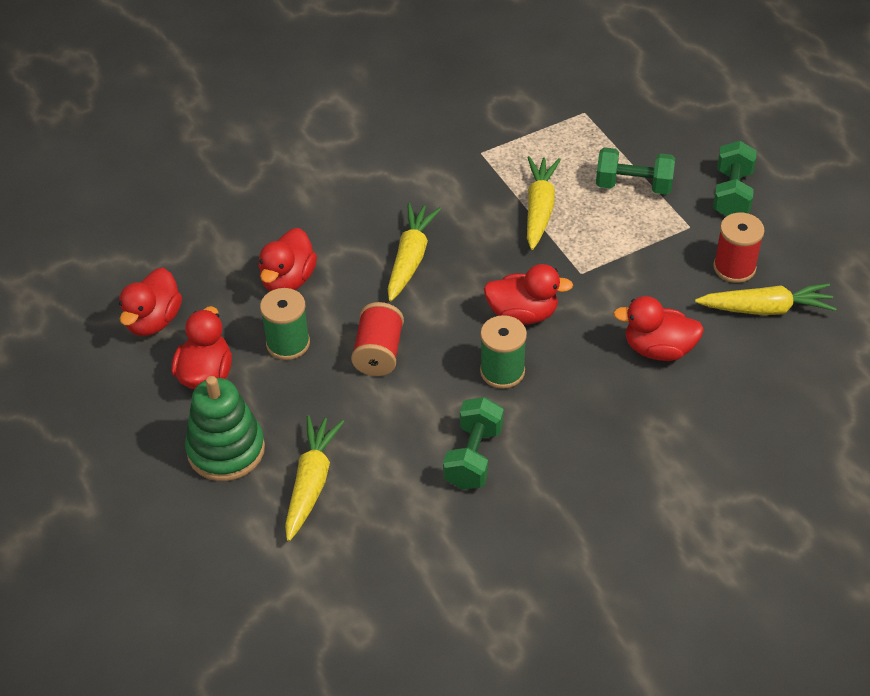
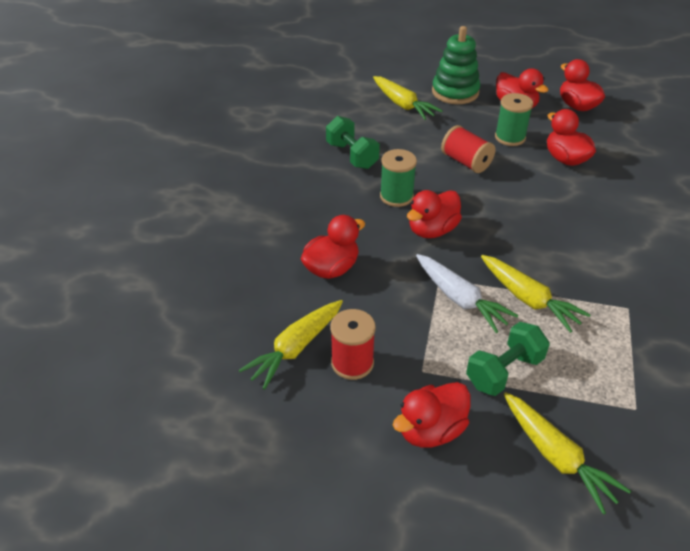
camera: 130 degrees right, 5 degrees down
(410, 259) = (536, 212): yellow carrot -> yellow carrot (556, 456)
(589, 247) = (460, 299): none -> white carrot
(732, 194) = (431, 430): green dumbbell -> red duck

